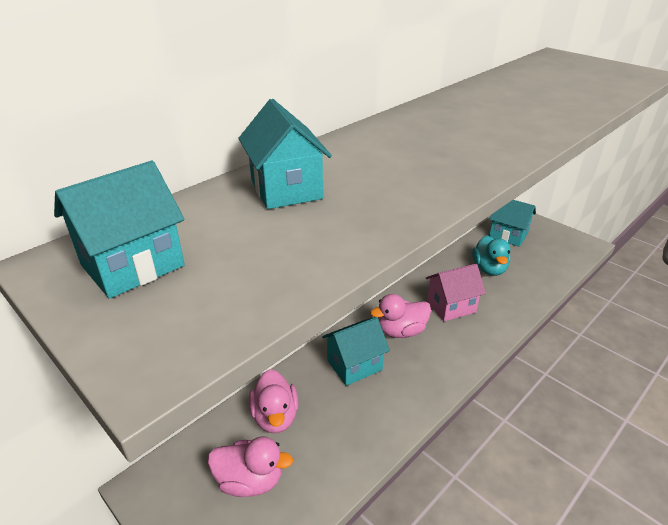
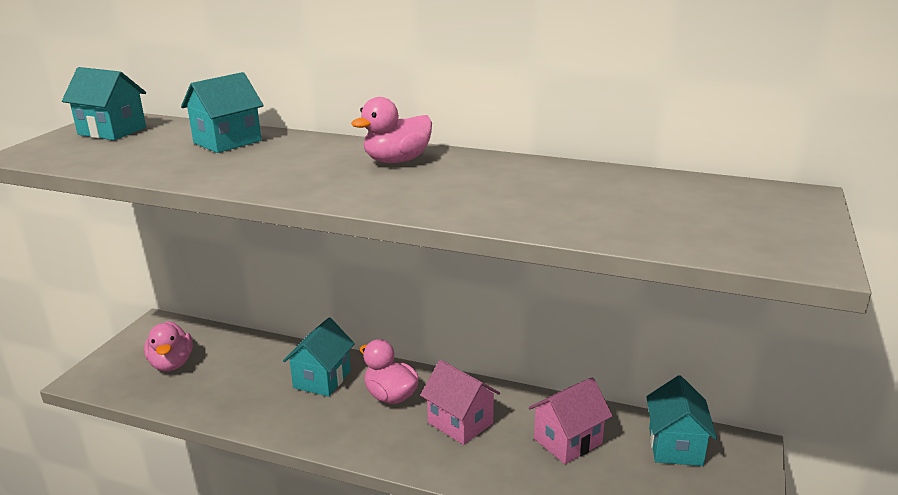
camera: 65 degrees right, 10 degrees down
(275, 417) = (239, 355): pink duck -> pink duck (397, 161)
(354, 365) = (322, 379): turquoise house -> turquoise house turned 75 degrees clockwise
(489, 269) = (568, 441): turquoise duck -> pink house

